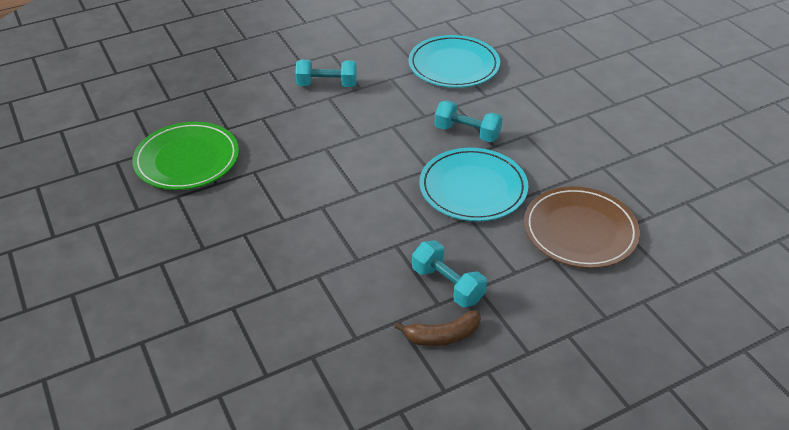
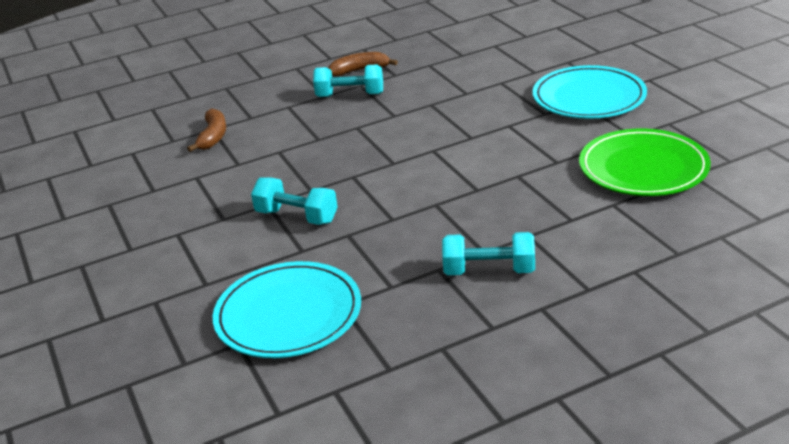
camera: 175 degrees left, 10 degrees down
(447, 285) = (350, 95): turquoise dumbbell -> turquoise dumbbell turned 45 degrees counterclockwise
(473, 188) = (307, 162): turquoise plate -> turquoise plate (589, 97)
(580, 231) = (213, 136): brown plate -> brown banana

